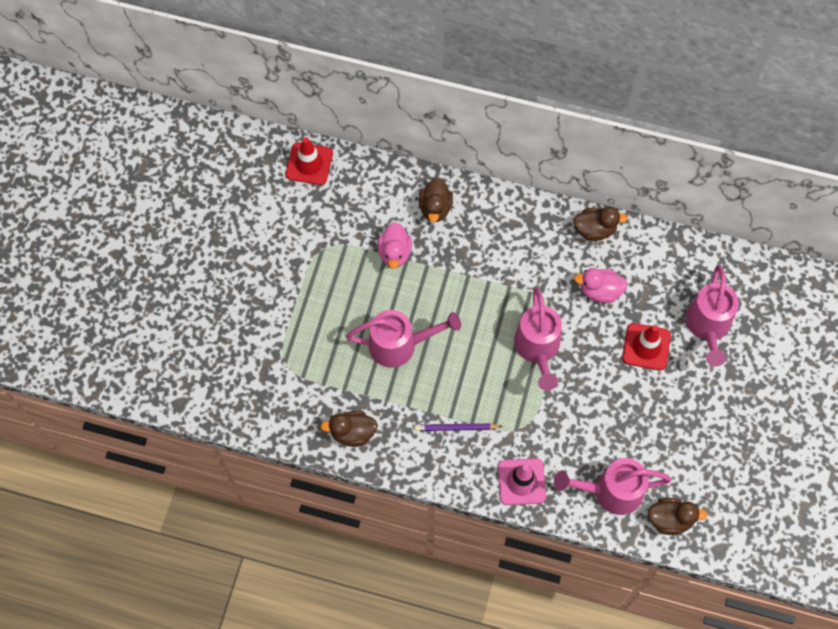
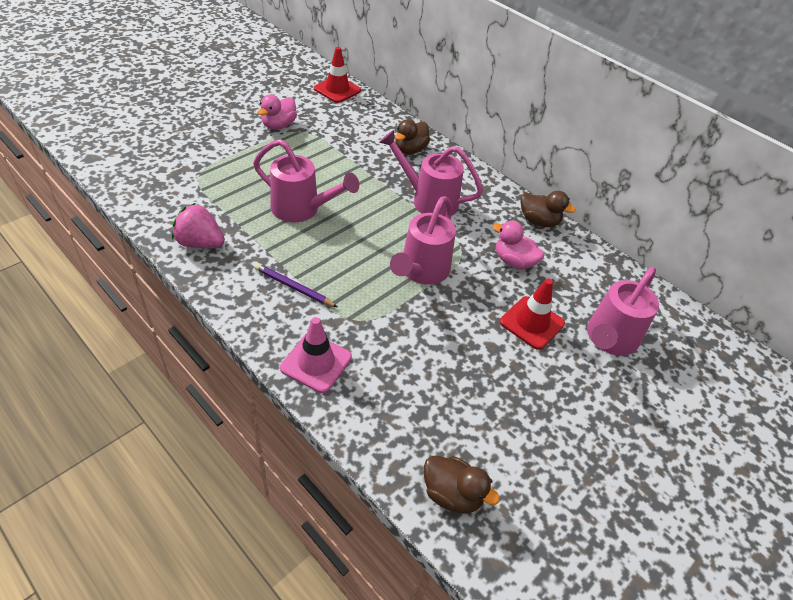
camera: 25 degrees right, 20 degrees down
(352, 433) = (200, 243): brown duck -> pink strawberry
(395, 253) = (353, 158): pink duck -> pink duck (278, 125)
(611, 491) = (404, 425): pink watering can -> pink watering can (429, 200)

